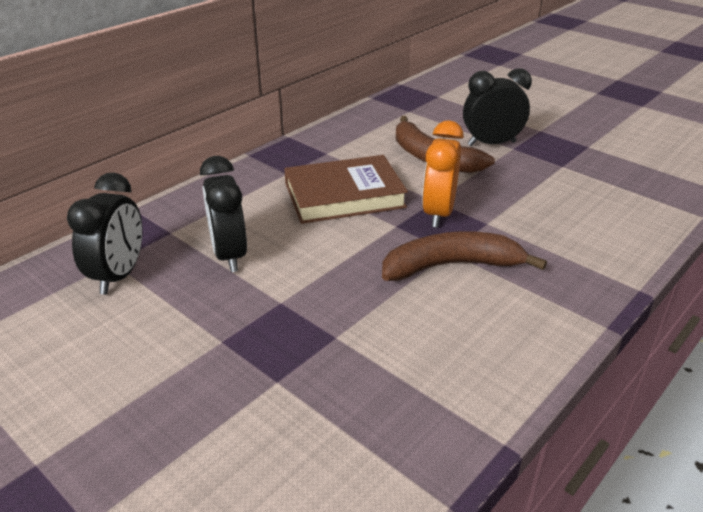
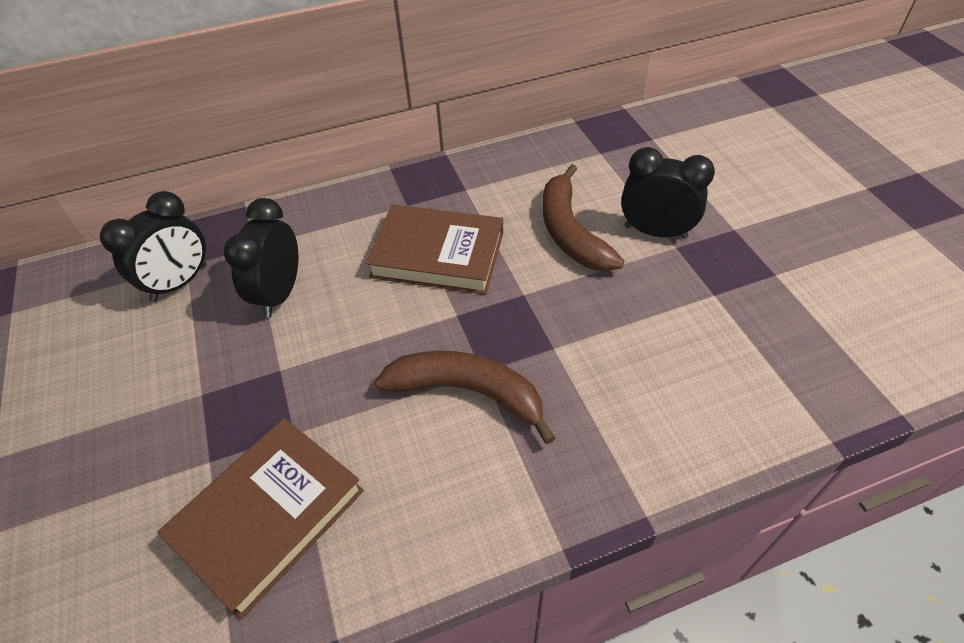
camera: 30 degrees right, 15 degrees up
(369, 394) = (268, 516): none -> brown book
(438, 213) = (512, 314): orange clock -> none

